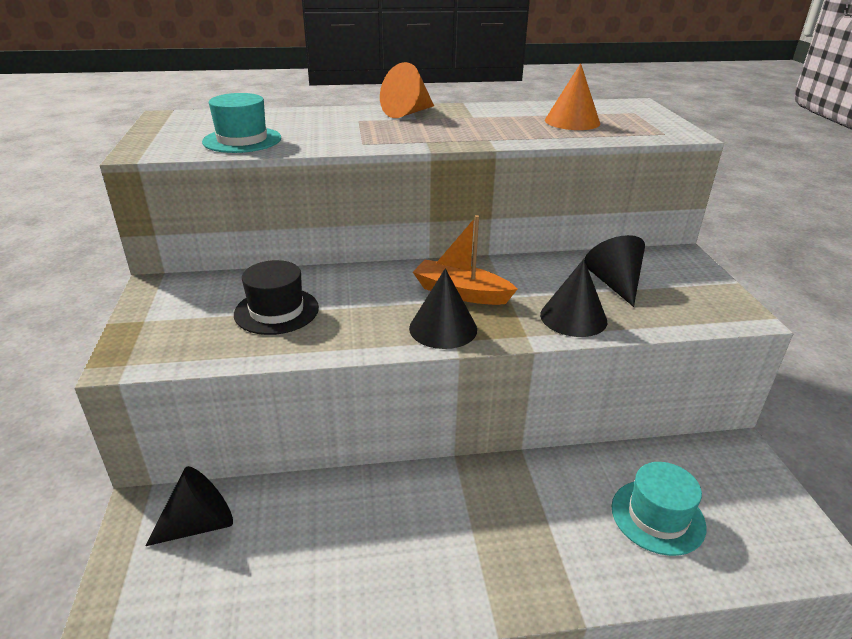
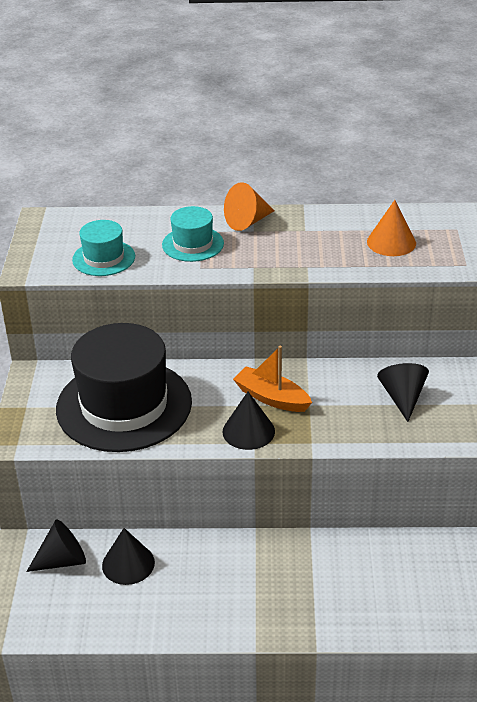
camera: 10 degrees right, 5 degrees up
(276, 311) = (124, 405): black hat -> black hat, size x2.10
(573, 317) = (354, 429): black cone -> black cone (128, 564)
(657, 516) = (397, 588): turquoise hat -> turquoise hat (193, 244)

